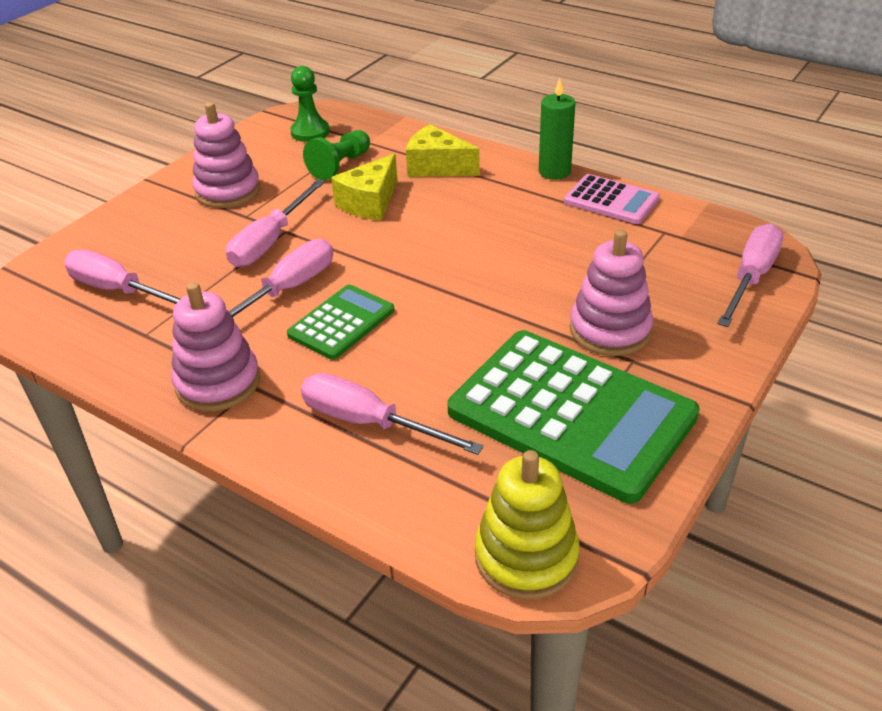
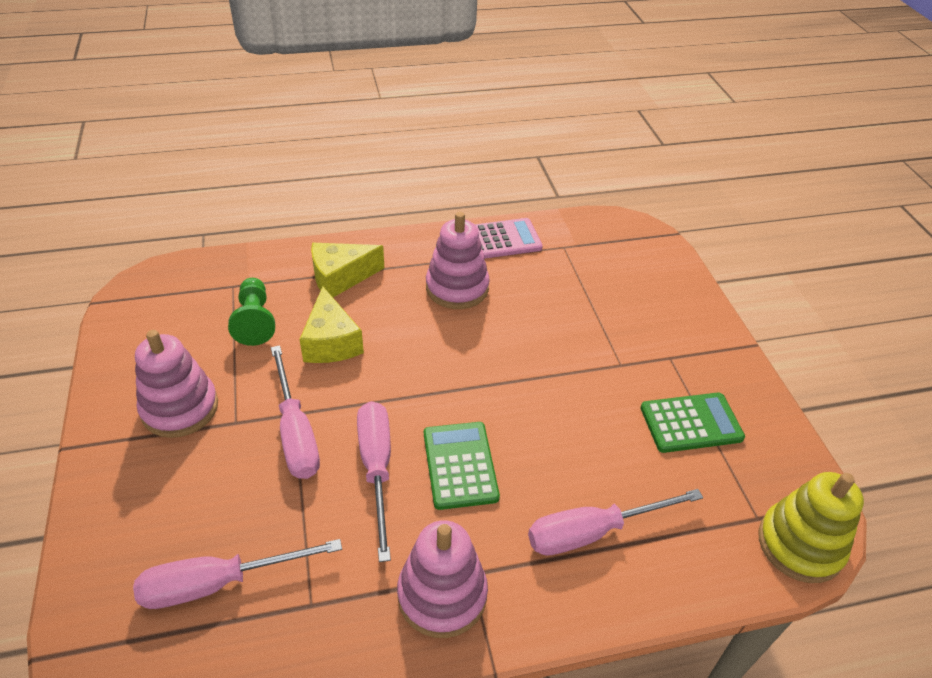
camera: 50 degrees left, 5 degrees up
(310, 132) = (177, 302): green pawn -> none
(554, 172) = (434, 235): green candle -> none
(571, 414) = (691, 423): green calculator -> green calculator, size x0.51
(610, 330) = (630, 344): pink stacking toy -> pink stacking toy (457, 288)
(751, 278) = (650, 253): pink screwdriver -> none

